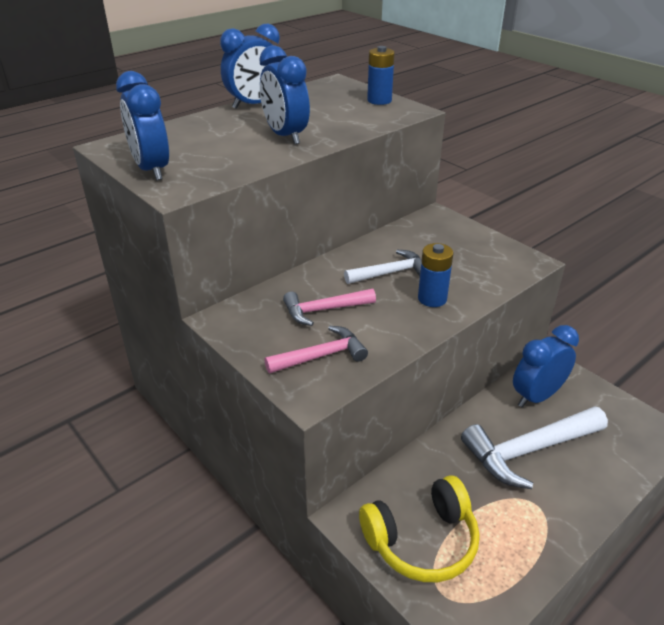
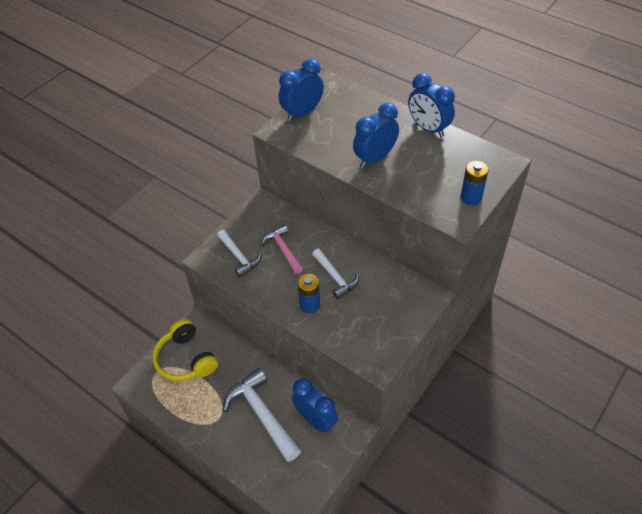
camera: 80 degrees right, 15 degrees up
(321, 356) = (239, 257): pink hammer -> white hammer

